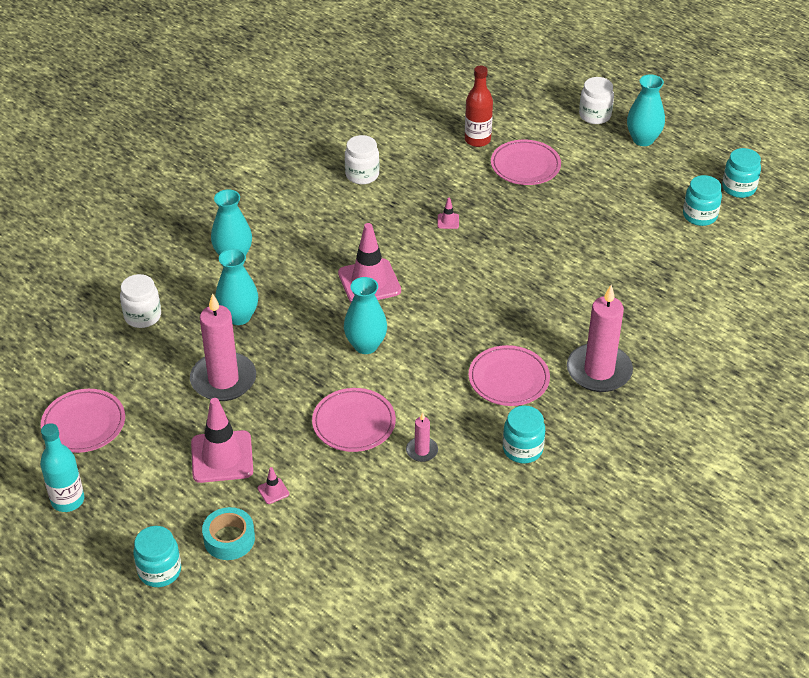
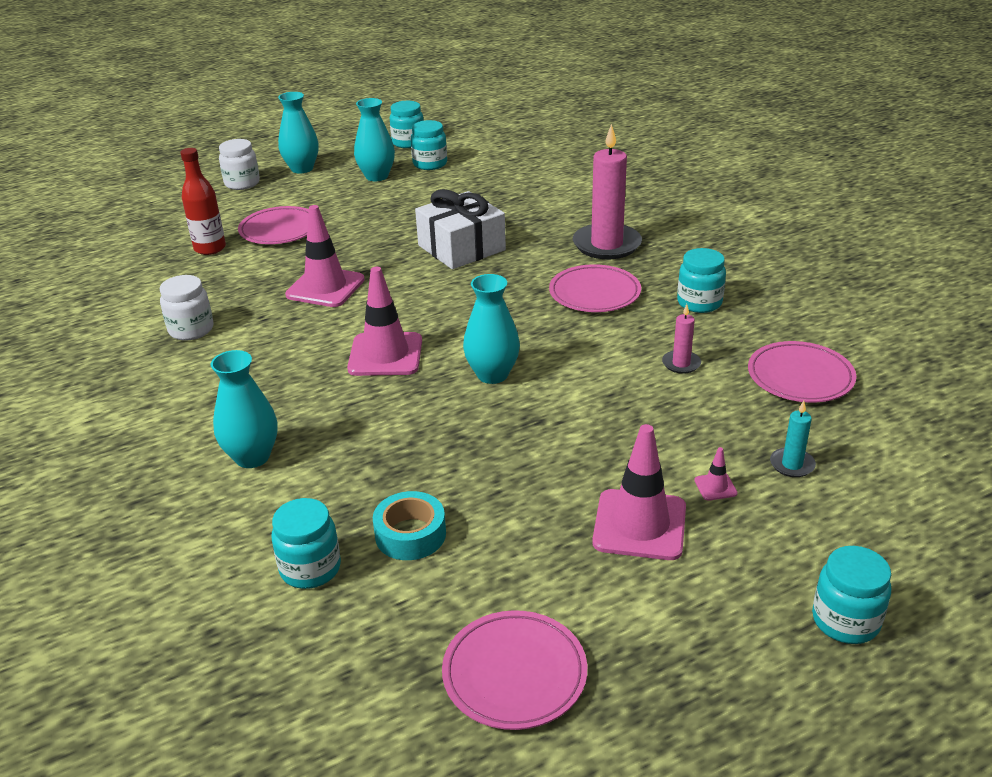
camera: 70 degrees left, 10 degrees down
(67, 500) = (680, 717): turquoise bottle -> none
(142, 316) = (310, 569): white jar -> turquoise jar
(223, 380) = (492, 502): pink candle -> none
(229, 539) = (793, 540): turquoise tape -> turquoise tape (410, 534)
(239, 316) = (376, 469): turquoise vase -> turquoise vase (377, 176)
(312, 532) = (792, 464): none -> turquoise candle
(354, 423) = (619, 404): pink plate -> pink plate (800, 377)
(448, 221) = (325, 287): pink traffic cone -> pink traffic cone, size x2.40
(547, 279) = (461, 248): none -> white gift

